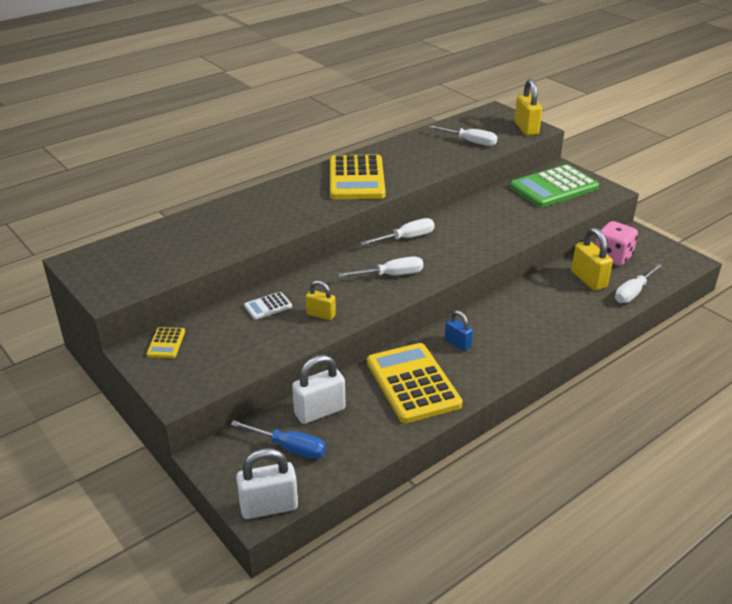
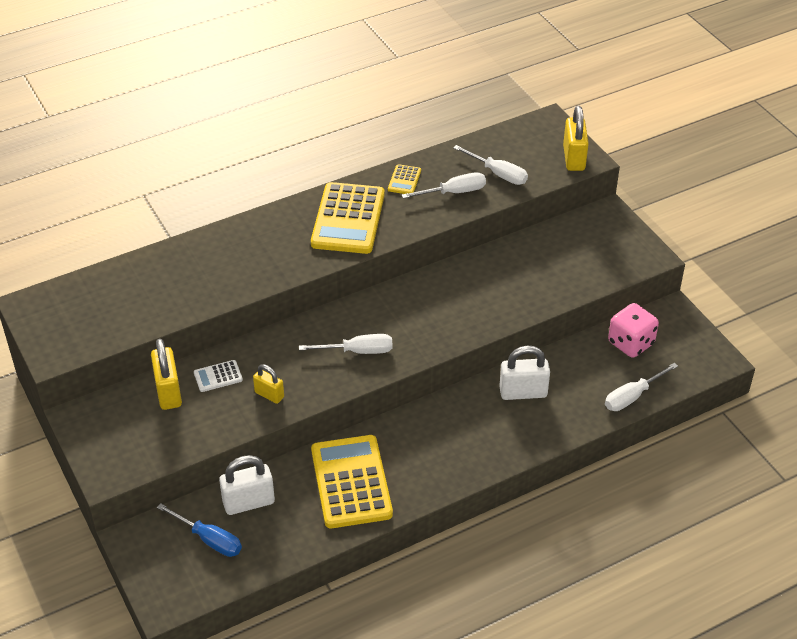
camera: 10 degrees right, 10 degrees up
(166, 343) = (107, 410): yellow calculator -> yellow calculator (404, 180)
(269, 507) = (175, 600): white padlock -> white padlock (523, 392)
(406, 238) = (390, 300): white screwdriver -> white screwdriver (454, 192)
(457, 343) = (413, 439): blue padlock -> none
(553, 187) = (587, 243): green calculator -> none
(588, 280) = (589, 372): yellow padlock -> yellow padlock (168, 392)

